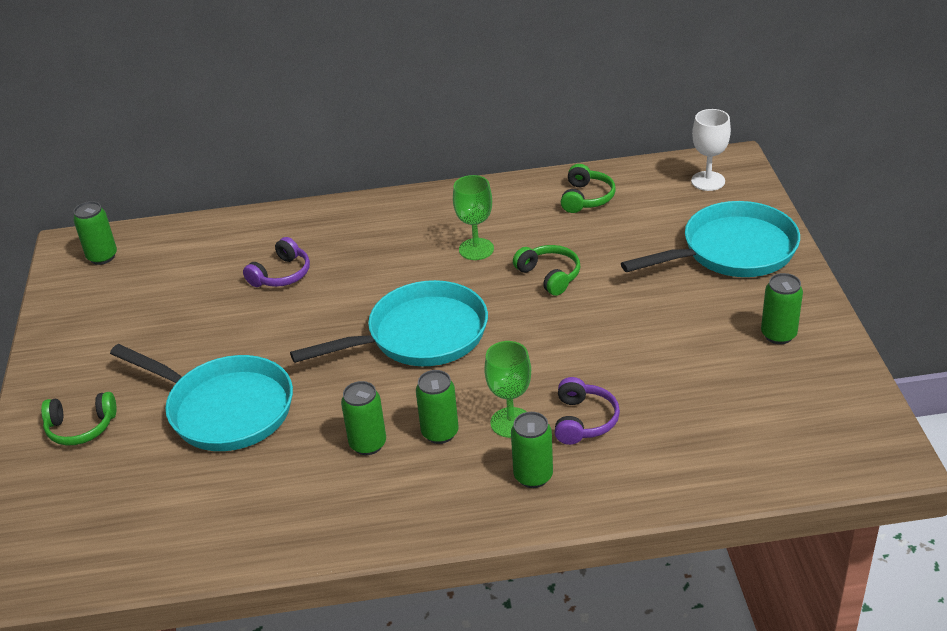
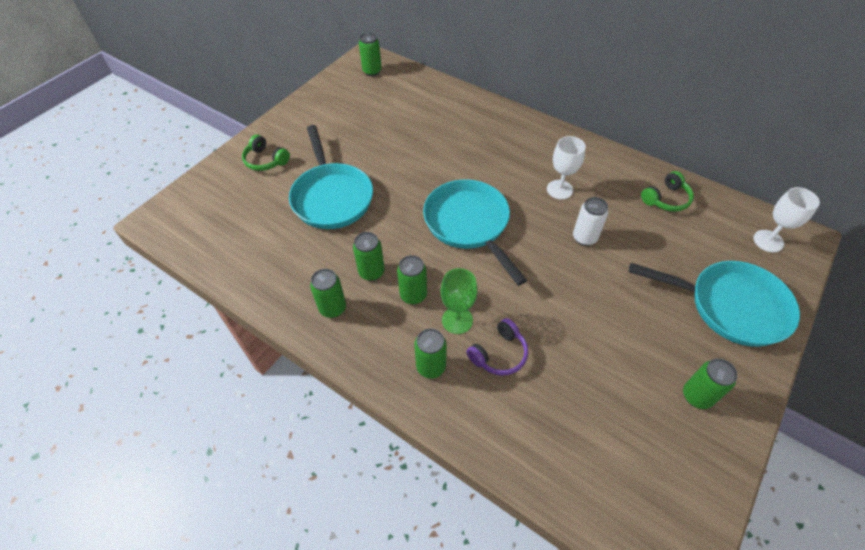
camera: 40 degrees right, 15 degrees up
(281, 274) = (440, 136): purple headphones -> none
(367, 503) = (333, 308): none -> green can
(420, 335) = (469, 224): turquoise pan -> turquoise pan turned 135 degrees counterclockwise
(476, 249) = (559, 189): green goblet -> white goblet
(549, 276) = (584, 238): green headphones -> white can

